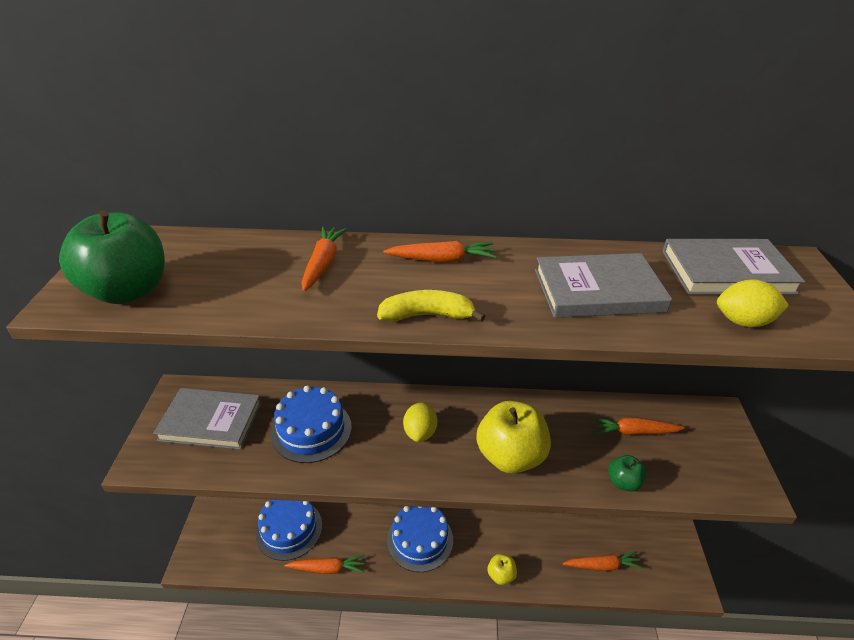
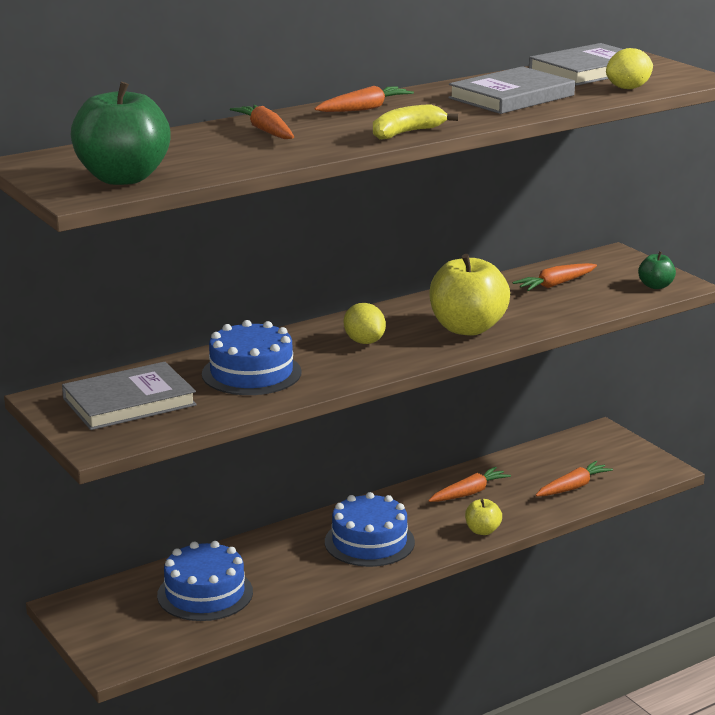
camera: 35 degrees left, 15 degrees down
(327, 568) = (290, 600): orange carrot -> orange carrot (469, 493)
(623, 482) = (579, 312): green apple -> green apple (655, 286)

